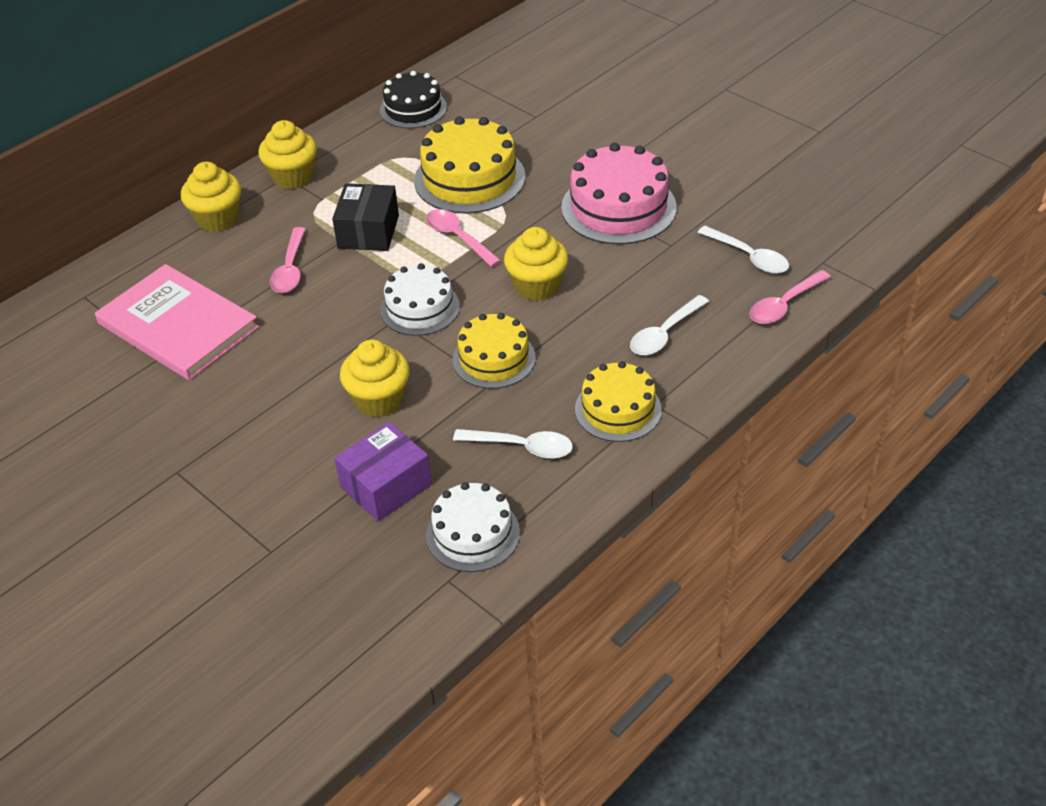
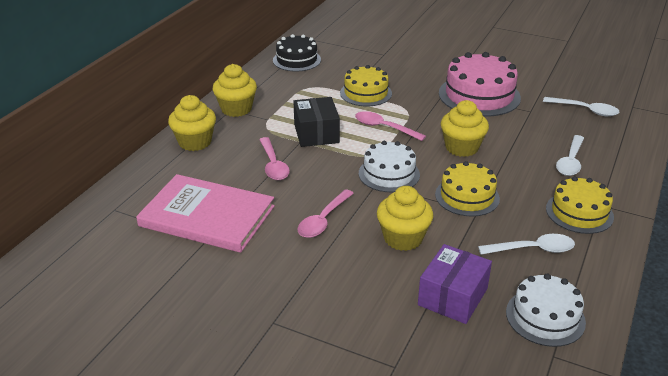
camera: 20 degrees left, 10 degrees down
(469, 178) = (366, 93): yellow cake -> yellow cake, size x0.64
(784, 305) = (631, 133): pink spoon -> pink spoon (323, 220)

